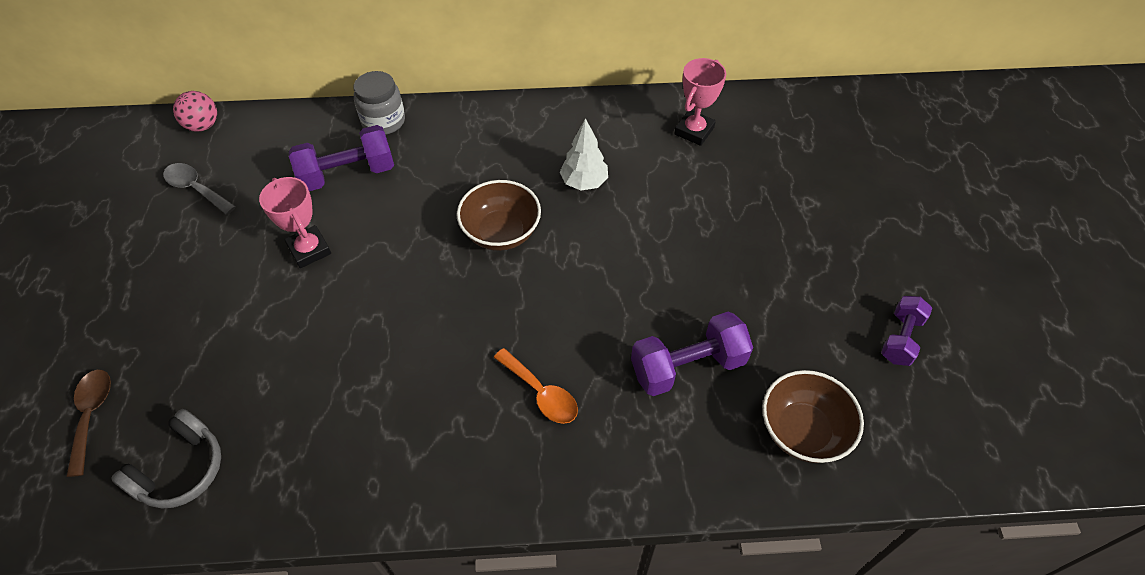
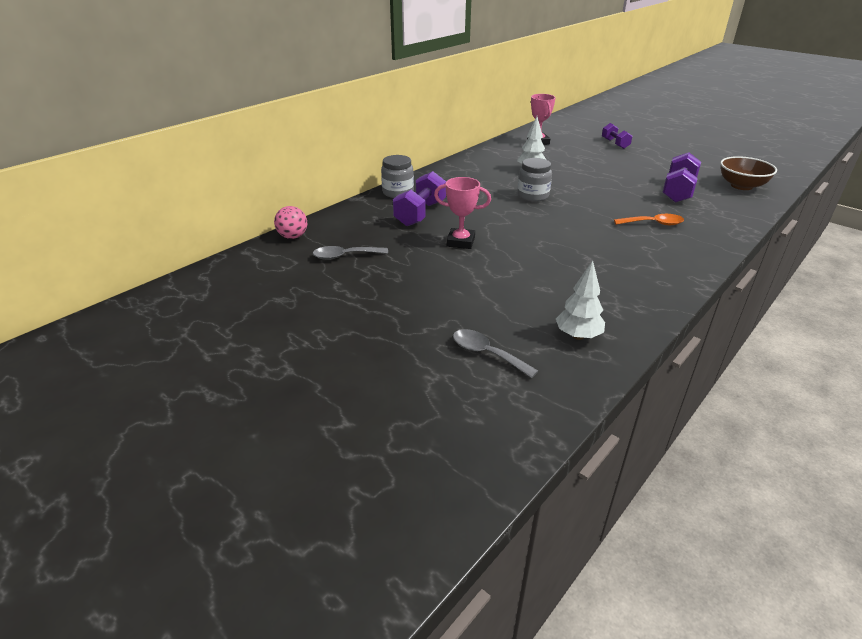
camera: 45 degrees left, 20 degrees down
(92, 415) = (486, 353): brown spoon -> grey spoon
(181, 469) = (578, 336): grey headphones -> white tree
(501, 232) = (533, 196): brown bowl -> grey jar
(900, 338) = (713, 155): purple dumbbell -> purple dumbbell (615, 144)

